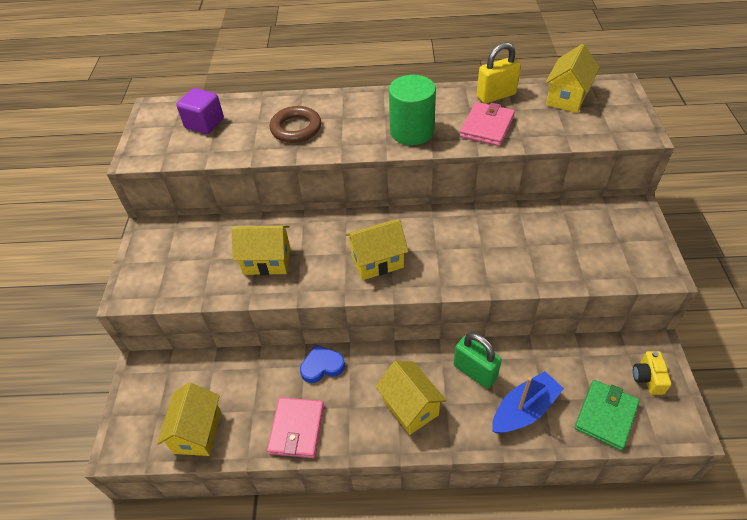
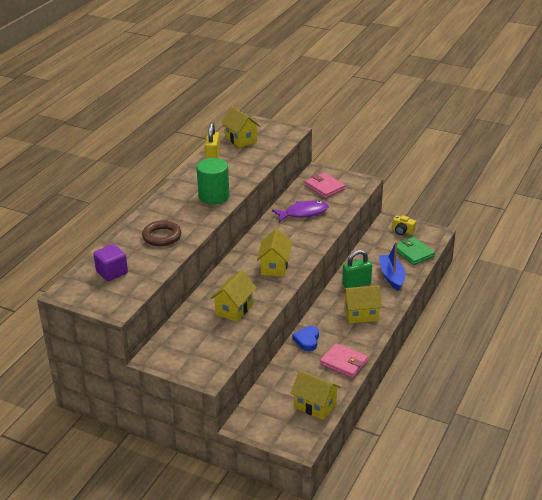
camera: 65 degrees left, 15 degrees down
(487, 127) = (237, 172): pink wallet -> pink wallet (324, 187)
(520, 238) = (303, 213): none -> purple fish

